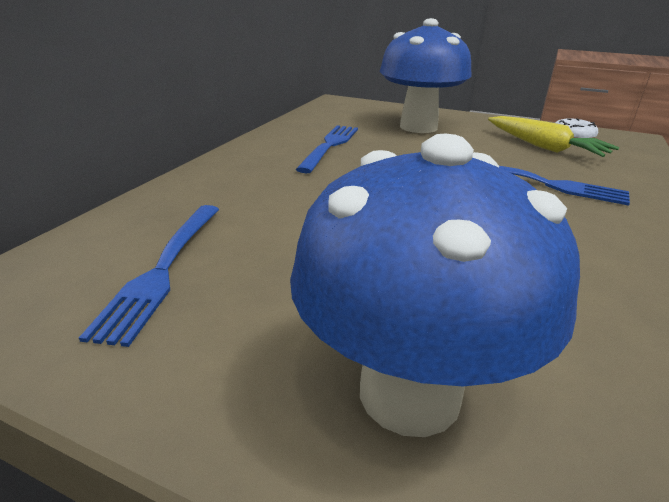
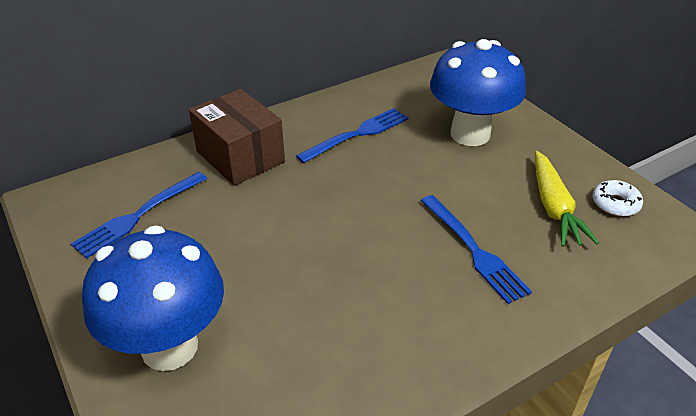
camera: 35 degrees right, 10 degrees up
(233, 185) = (240, 156): none -> brown box

